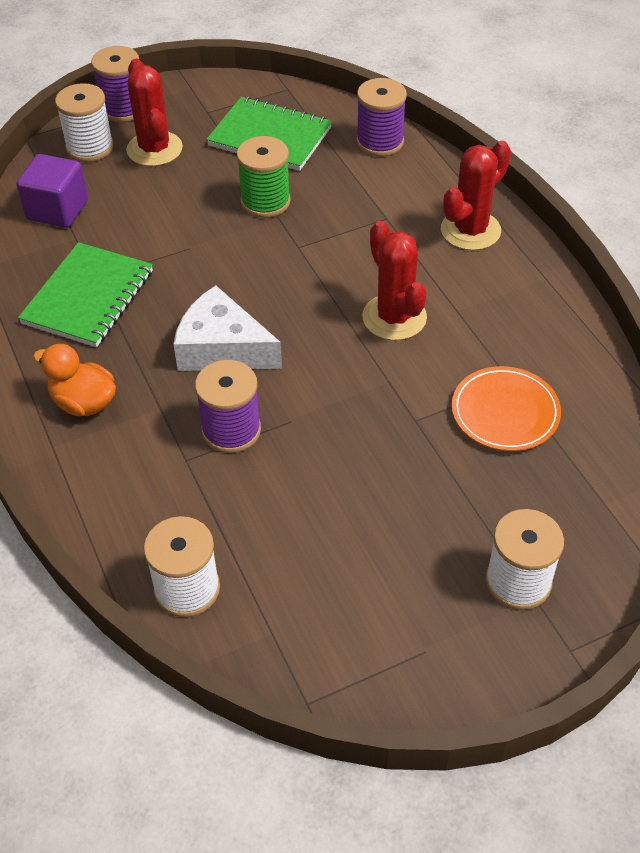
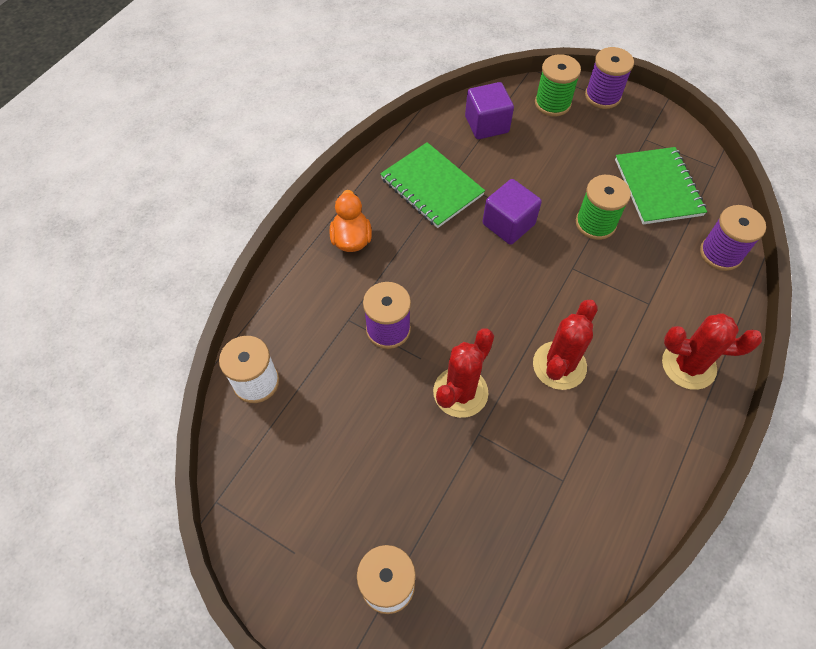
camera: 55 degrees right, 10 degrees up
(88, 297) = (431, 187): green notebook -> green notebook turned 60 degrees clockwise
(90, 147) = (552, 103): white spool -> green spool
(154, 149) = (583, 135): red cactus -> red cactus (460, 392)
(200, 264) = (508, 224): none -> purple cube
(222, 348) = (448, 282): white cheese -> none
(505, 413) = (530, 491): orange plate -> none

